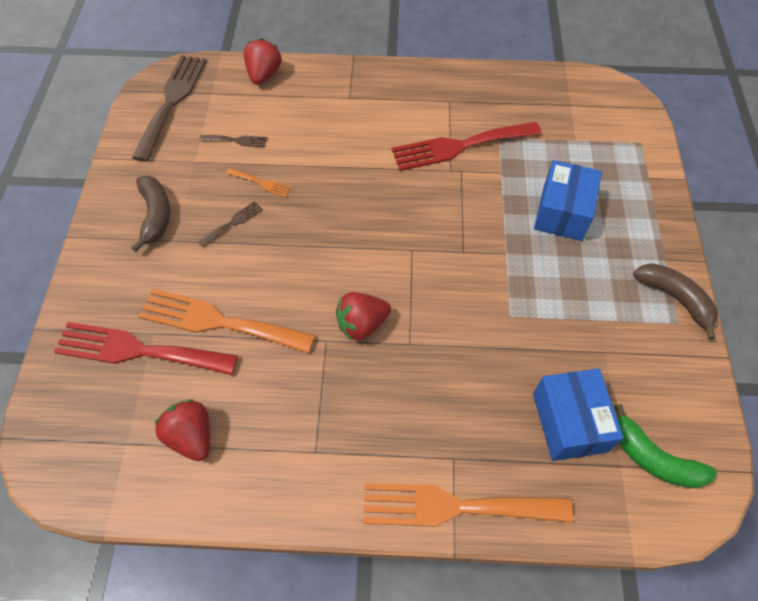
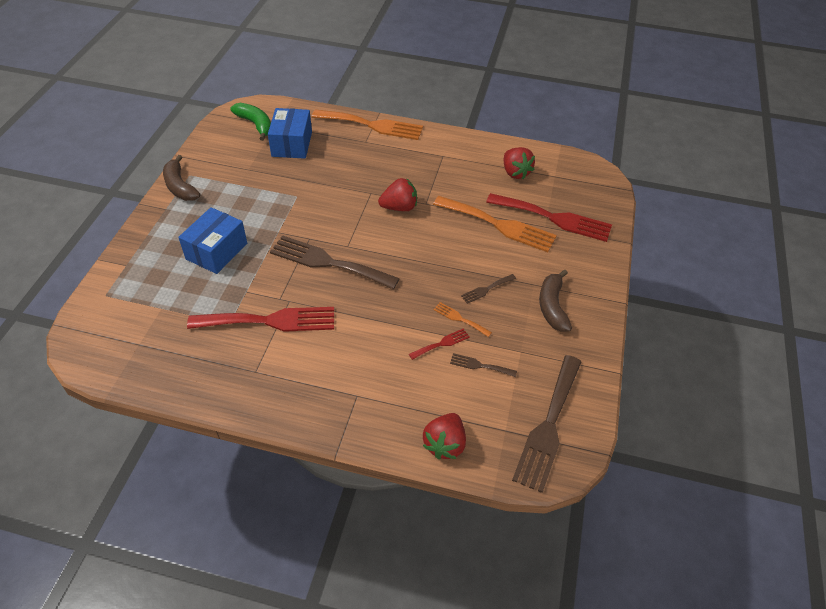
camera: 170 degrees left, 10 degrees down
(277, 154) = (441, 344): none -> red fork
(426, 222) = (328, 262): none -> brown fork

